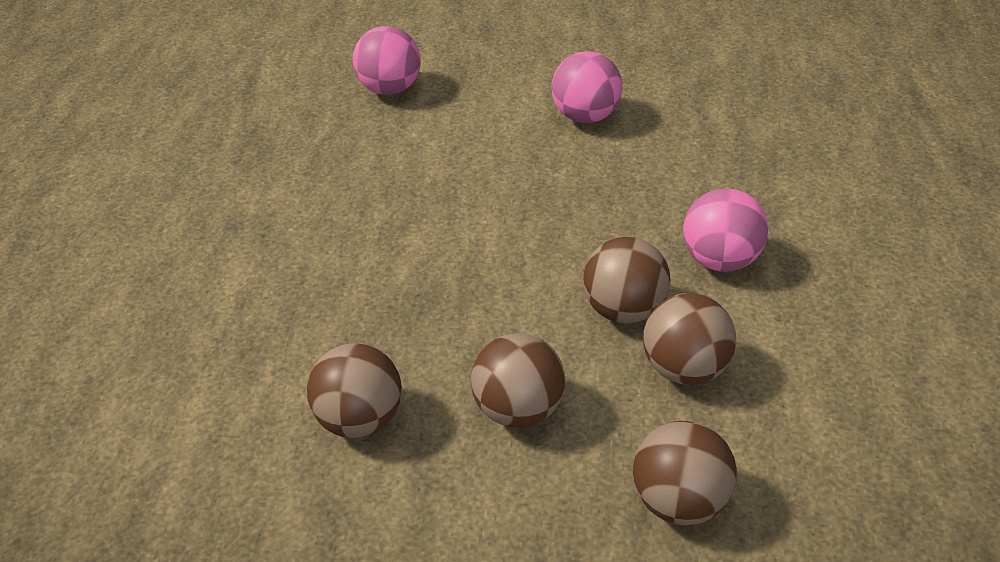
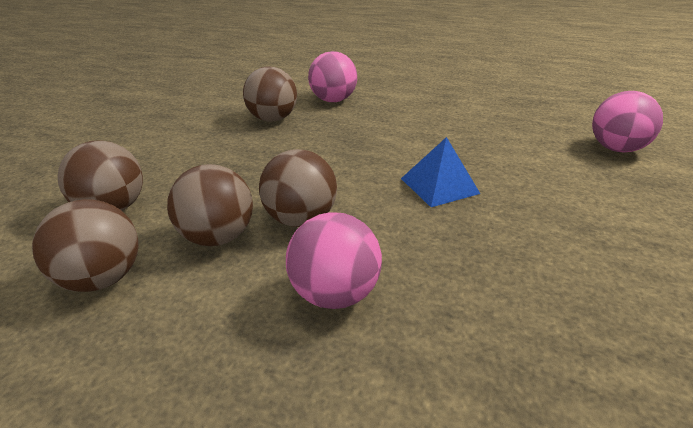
camera: 100 degrees right, 10 degrees down
(516, 212) = (439, 186): none -> blue pyramid
(519, 408) = (239, 162): brown ball -> brown ball (102, 278)
(586, 116) = (598, 248): pink ball -> pink ball (333, 100)

